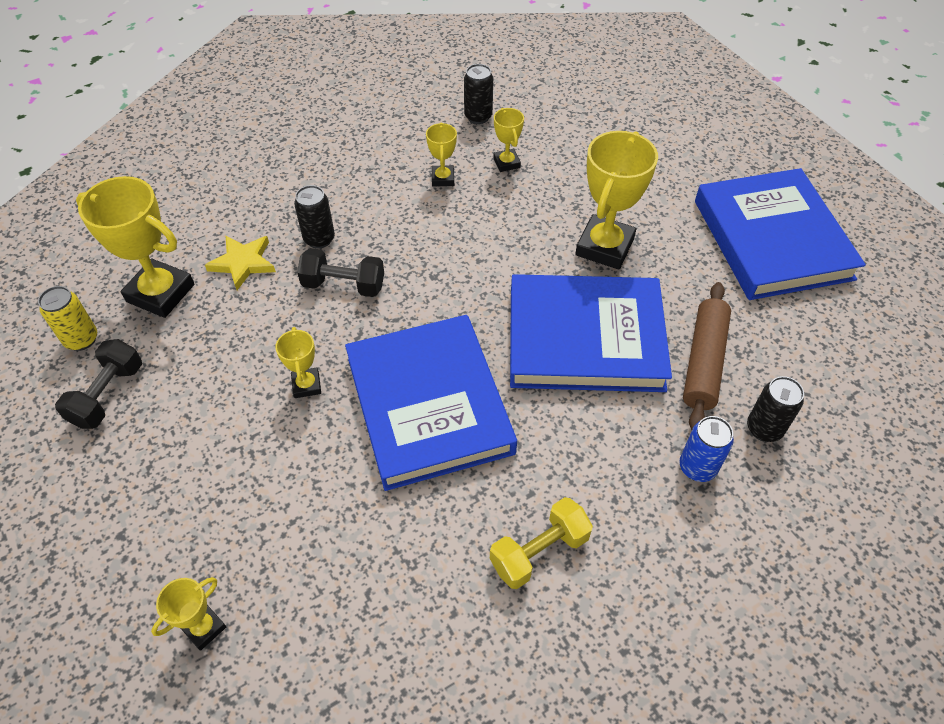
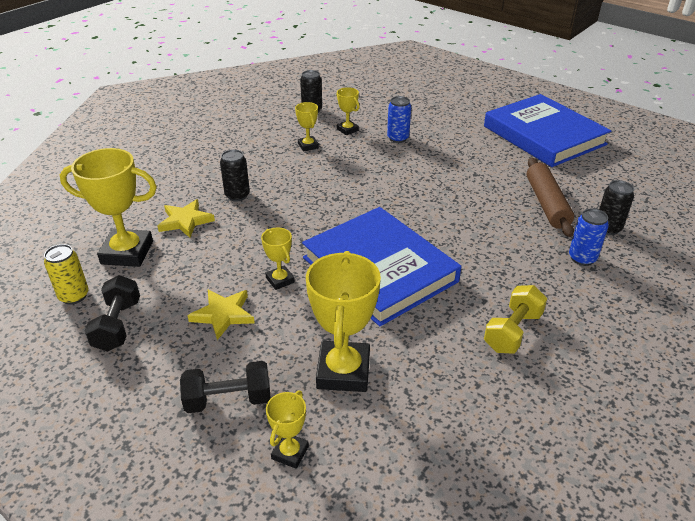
camera: 20 degrees left, 15 degrees down
(221, 416) = (223, 315): none -> yellow star
(343, 285) = (272, 217): black dumbbell -> black dumbbell (228, 400)
(565, 194) = (398, 138): none -> blue can
(585, 338) = (462, 209): blue book -> none
(604, 247) = (442, 159): yellow trophy -> yellow trophy (343, 371)

